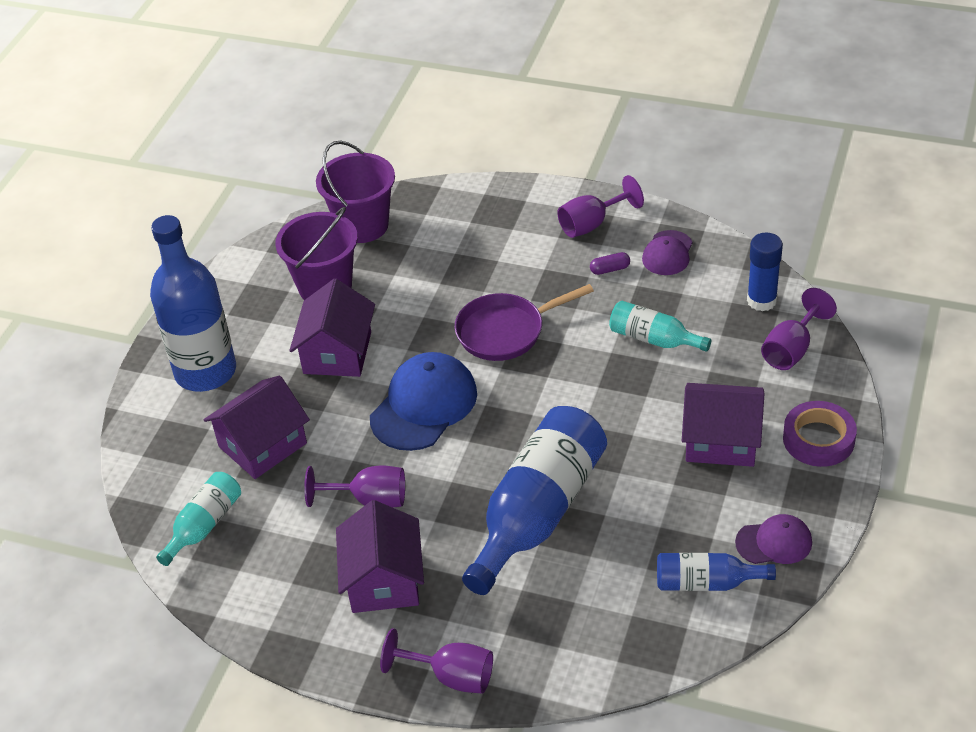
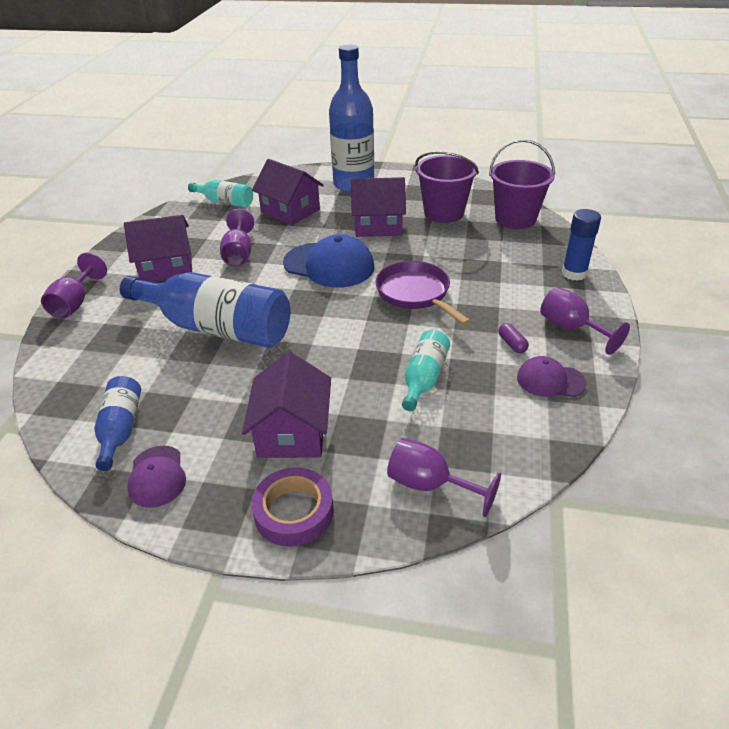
camera: 80 degrees right, 5 degrees down
(761, 301) = (502, 457): blue glue stick -> blue glue stick (574, 273)

